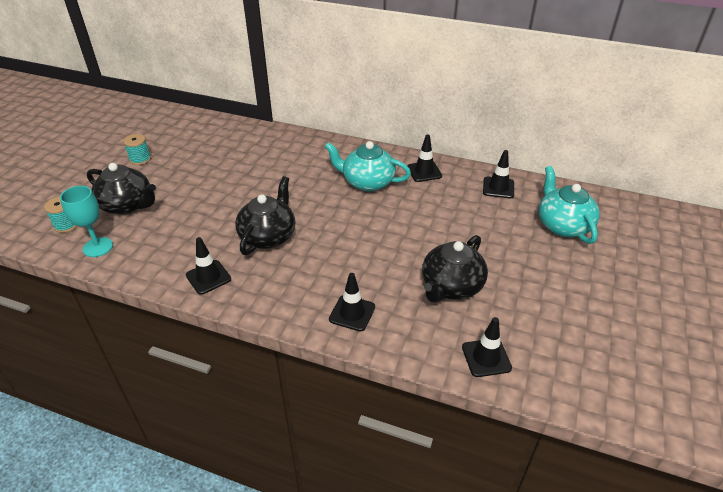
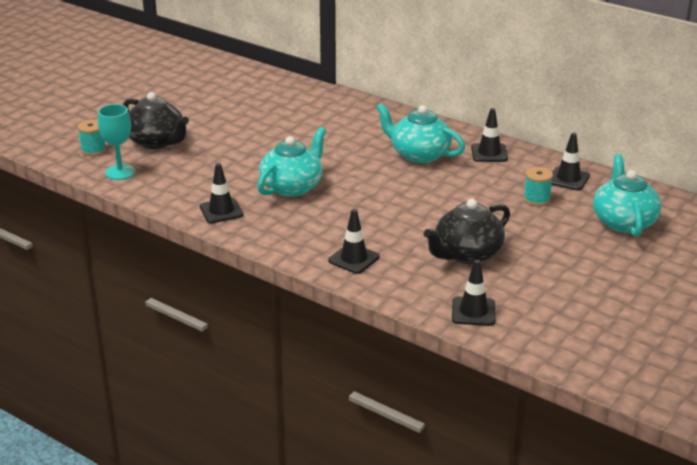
camera: 15 degrees right, 10 degrees down
(140, 159) = (179, 103): turquoise spool -> turquoise spool (536, 199)
(268, 236) = (292, 187): black teapot -> turquoise teapot

